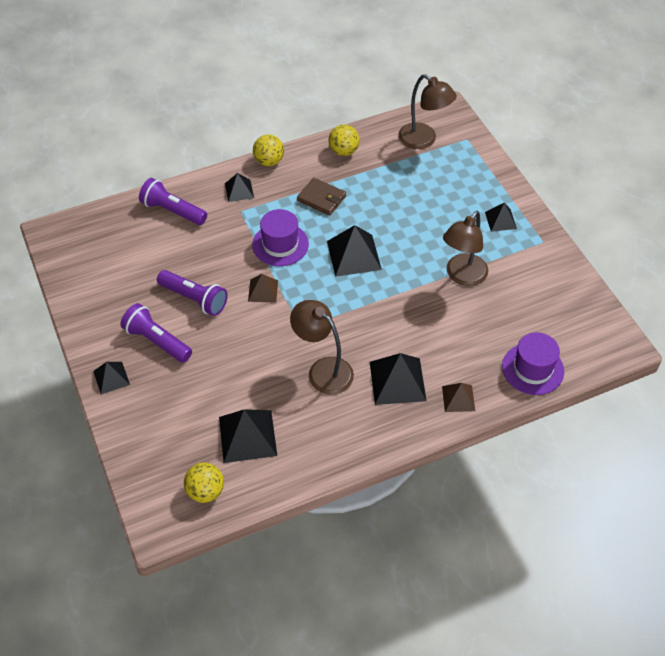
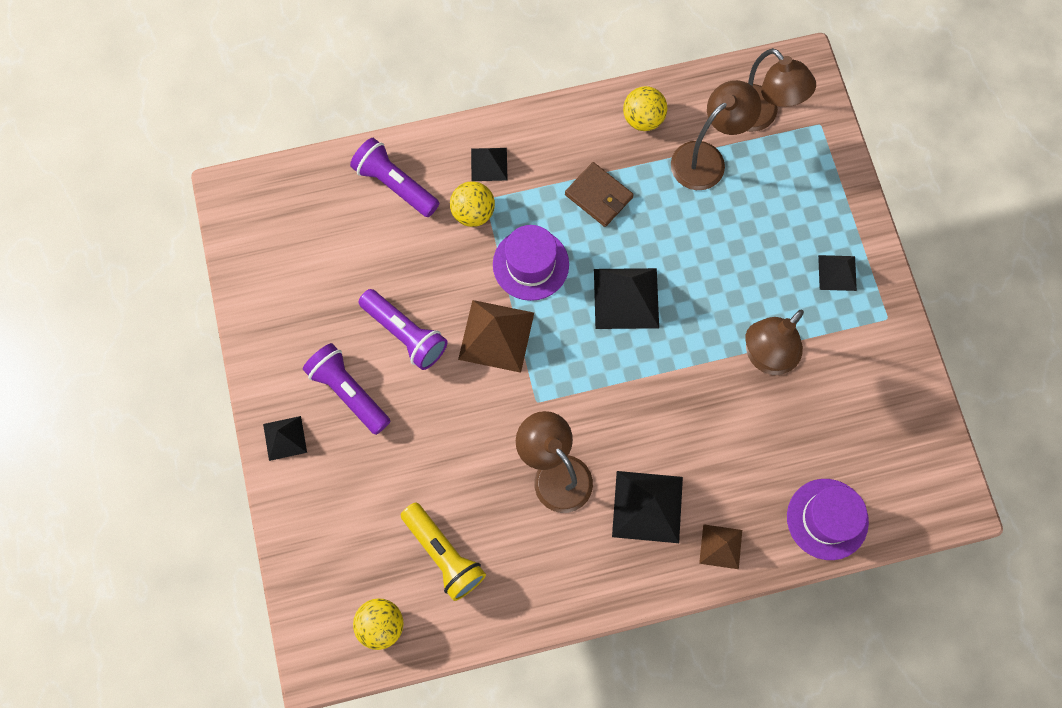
camera: 10 degrees right, 20 degrees up
(247, 436) = (444, 554): black pyramid -> yellow flashlight
(263, 291) = (496, 336): brown pyramid -> brown pyramid, size x1.71
(269, 161) = (537, 120): yellow ball -> yellow ball (473, 213)
(393, 167) = (706, 158): none -> brown lamp

